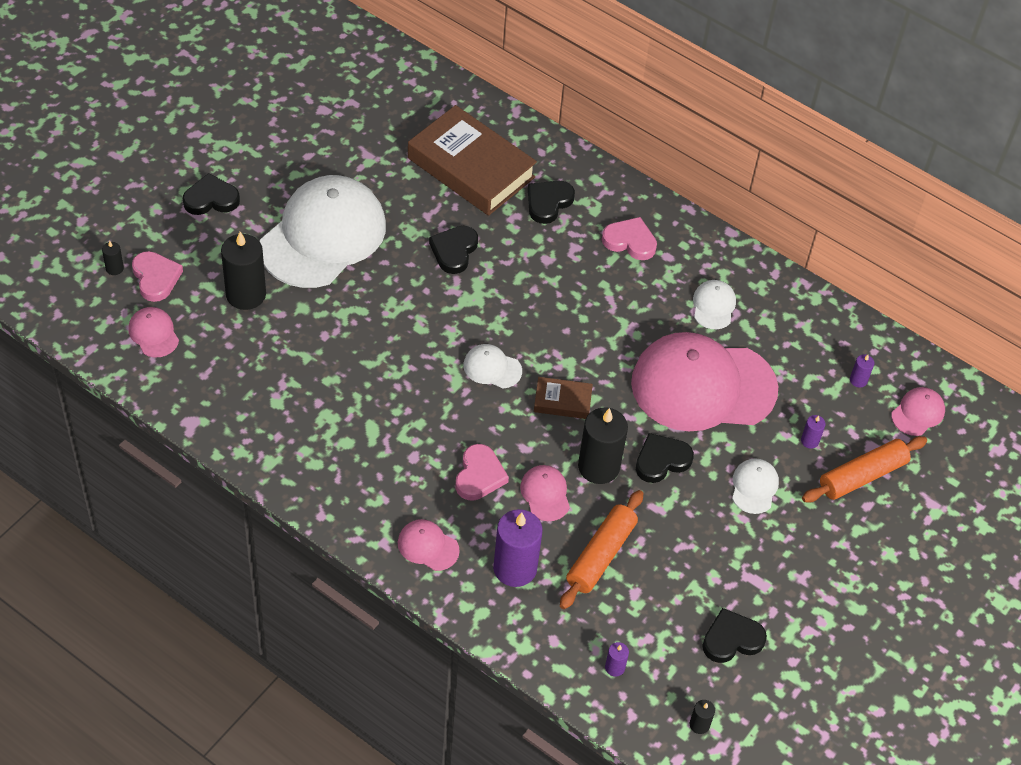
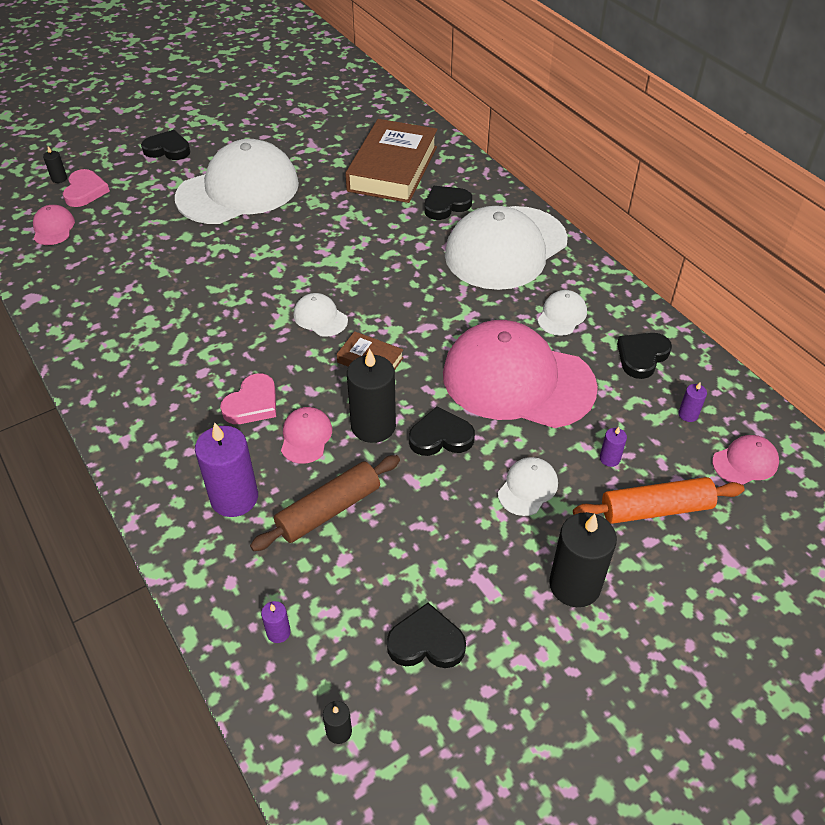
camera: 25 degrees right, 5 degrees down
(246, 294) = (147, 217): black candle -> black candle (575, 585)
(428, 546) = (163, 453): pink cap -> none
(454, 251) = (341, 223): black heart -> black heart (642, 356)
(471, 168) = (393, 169): brown book -> brown book turned 45 degrees clockwise
(601, 555) = (329, 510): orange rolling pin -> brown rolling pin
(630, 241) = (505, 248): pink heart -> white cap

